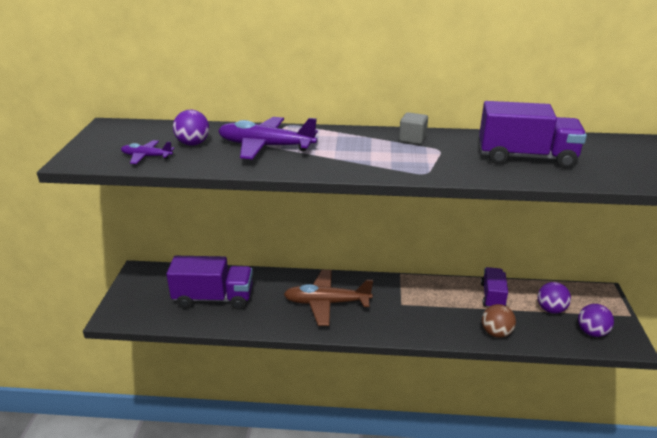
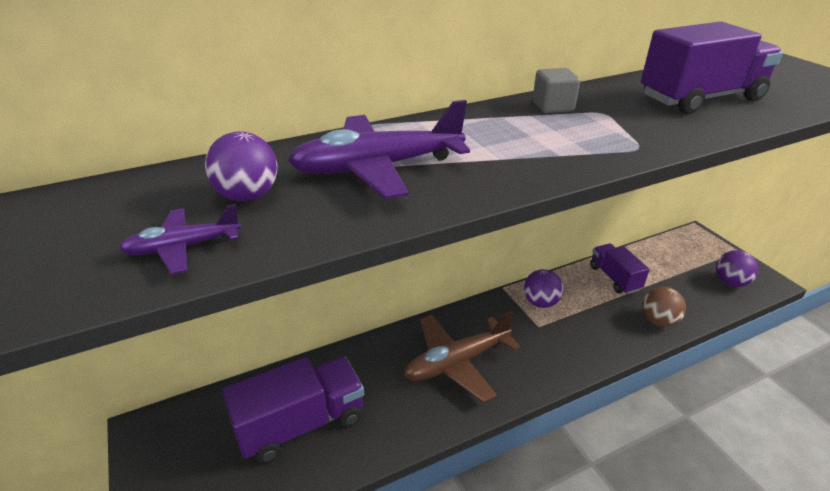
camera: 30 degrees left, 5 degrees up
(551, 309) = (675, 271): purple ball -> purple ball (540, 302)

